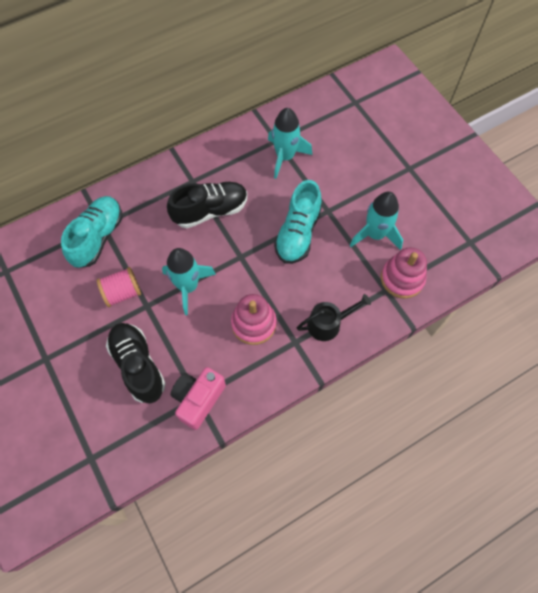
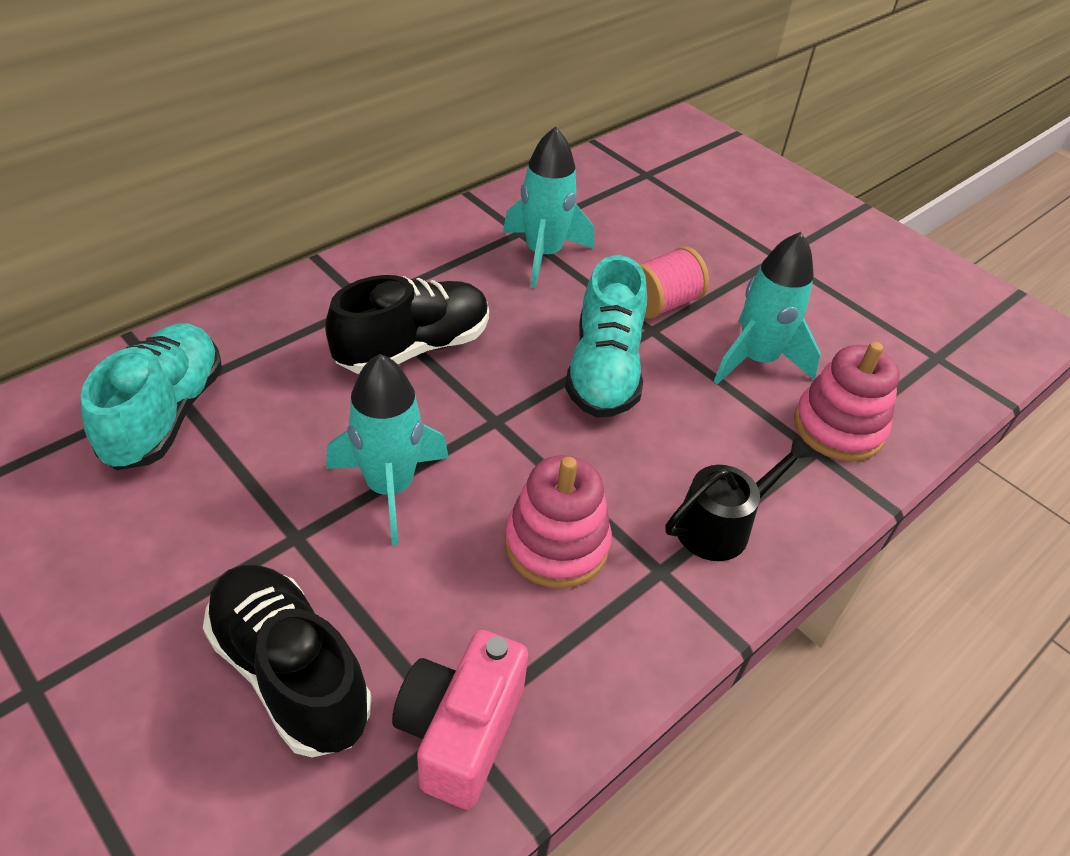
camera: 15 degrees left, 20 degrees down
(122, 293) = (233, 516): pink spool -> pink spool (661, 304)

